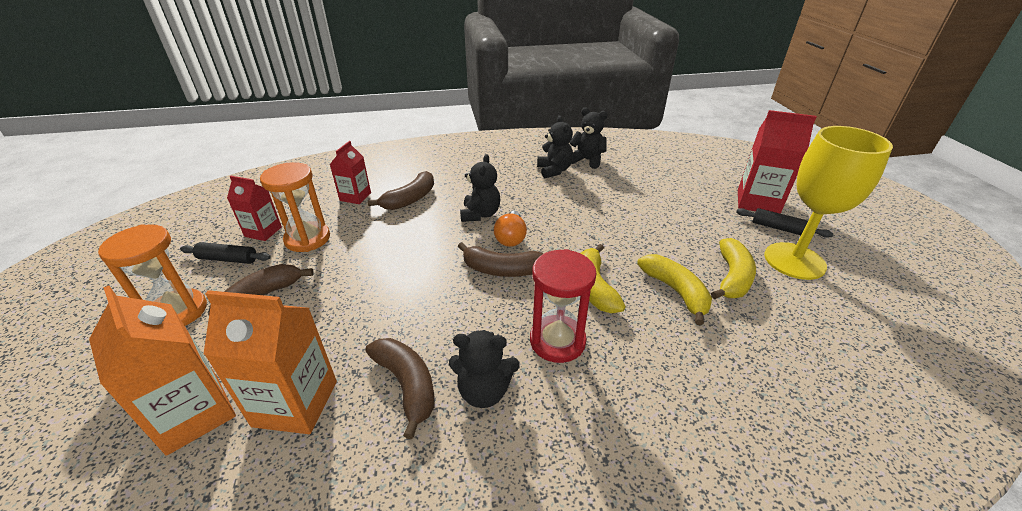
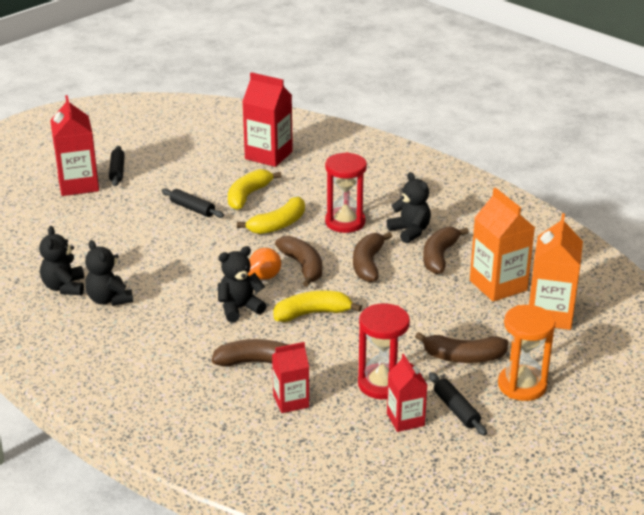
camera: 125 degrees left, 5 degrees down
(307, 239) = (382, 384): orange hourglass -> red hourglass
(459, 315) = (368, 264): none -> brown banana
(554, 170) = (109, 299): black teddy bear -> black teddy bear turned 75 degrees counterclockwise
(669, 246) = (192, 209): none -> black rolling pin
(732, 277) = (208, 180): yellow banana -> yellow banana (312, 313)
(786, 354) = (268, 155): none -> red carton
(794, 261) = (161, 162): yellow goblet -> none

